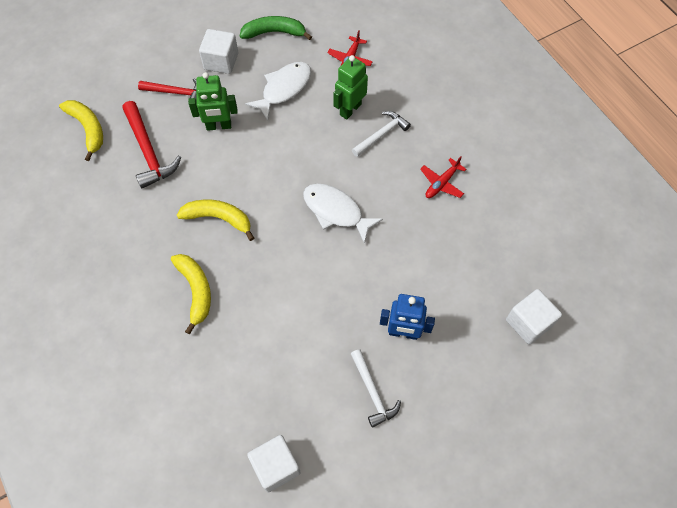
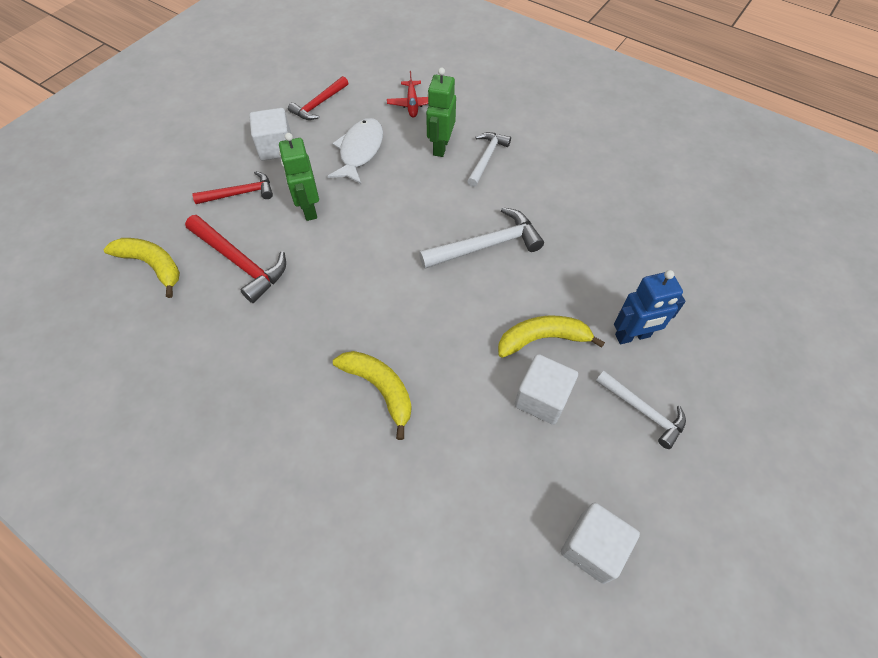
camera: 25 degrees left, 5 degrees down
(218, 218) = (362, 301): yellow banana -> yellow banana (542, 339)
(219, 126) = (309, 209): green robot -> green robot turned 105 degrees clockwise
(274, 32) = (319, 104): green banana -> red hammer
(336, 211) = (486, 245): white fish -> white hammer
(441, 183) = (574, 181): red plane -> none
(528, 323) = (743, 275): white cube -> white cube (542, 398)

